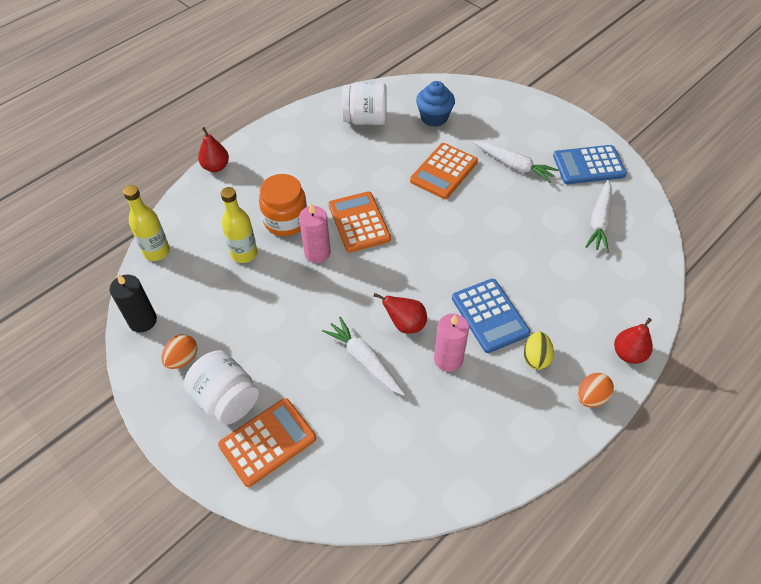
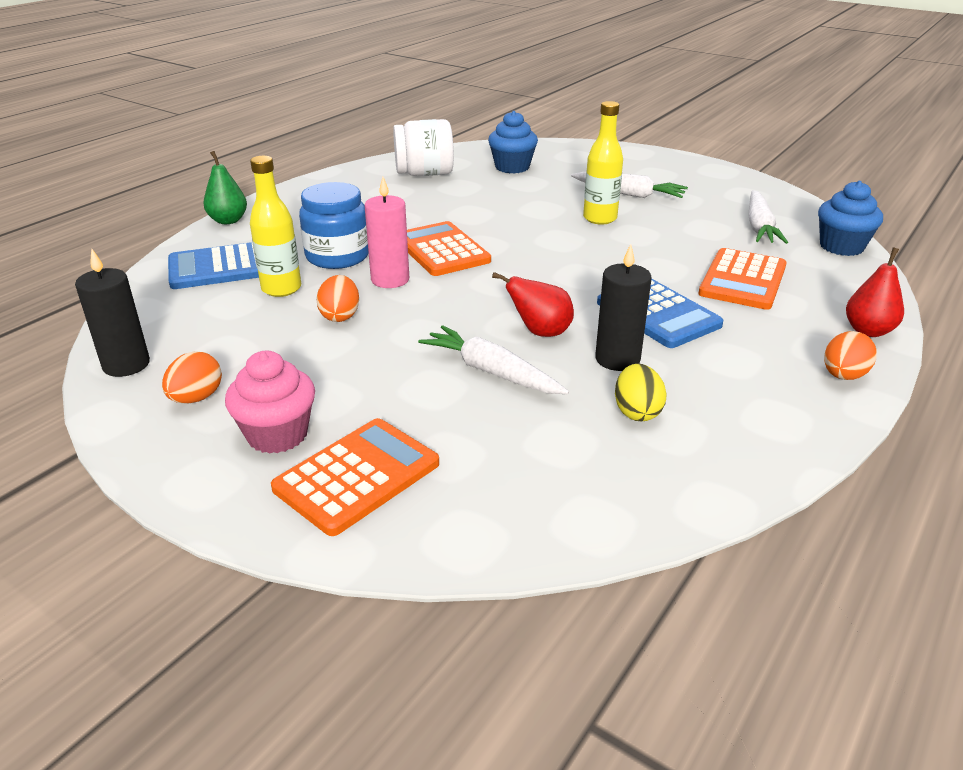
camera: 10 degrees left, 20 degrees down
(157, 252) = (146, 297): yellow bottle -> yellow bottle (600, 218)
(216, 167) = (228, 220): red pear -> green pear
(226, 399) = (277, 434): white jar -> pink cupcake
(278, 289) = (340, 316): none -> orange egg
(286, 221) = (337, 256): orange jar -> blue jar
(444, 171) = (541, 204): orange calculator -> orange calculator (742, 280)
(448, 359) = (617, 359): pink candle -> black candle
(535, 358) = (743, 346): yellow egg -> yellow egg (637, 412)
(588, 165) = (721, 188): blue calculator -> blue calculator (221, 267)
(651, 254) = (841, 246): none -> blue cupcake

